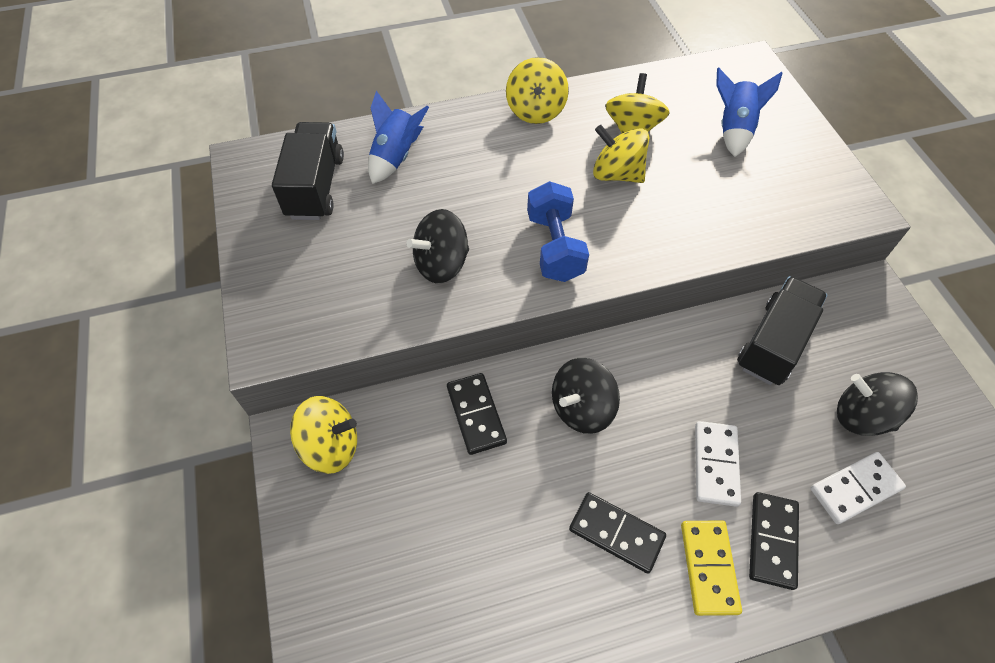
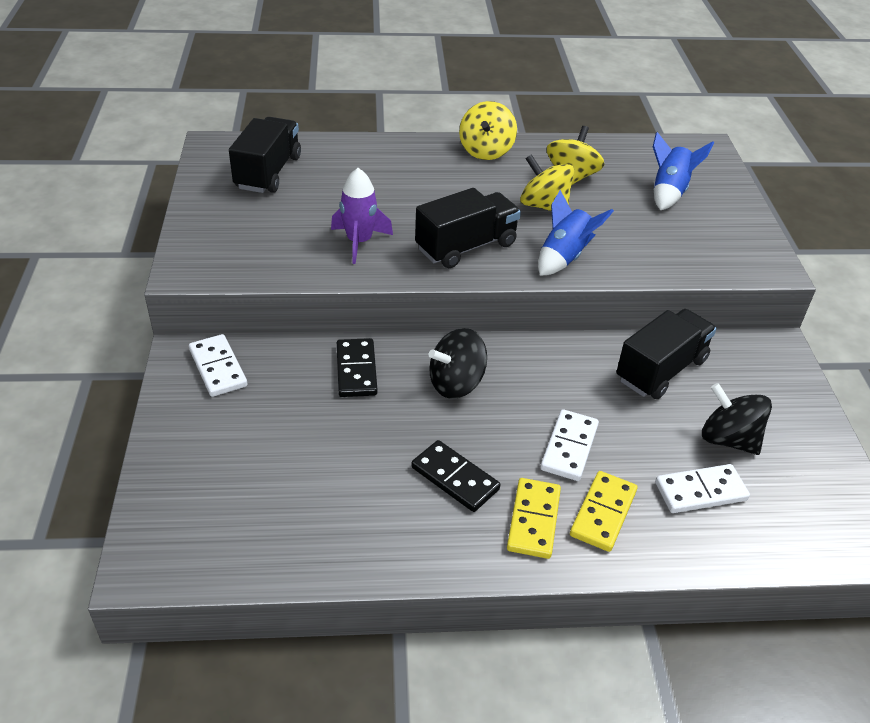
camera: 10 degrees right, 15 degrees down
(331, 446) = (218, 368): yellow spinning top -> white domino
(396, 157) = (346, 163): blue rocket -> blue rocket (564, 257)
(441, 264) = (359, 242): black spinning top -> purple rocket
(555, 247) = (466, 247): blue dumbbell -> black truck
(772, 541) = (603, 513): black domino -> yellow domino

